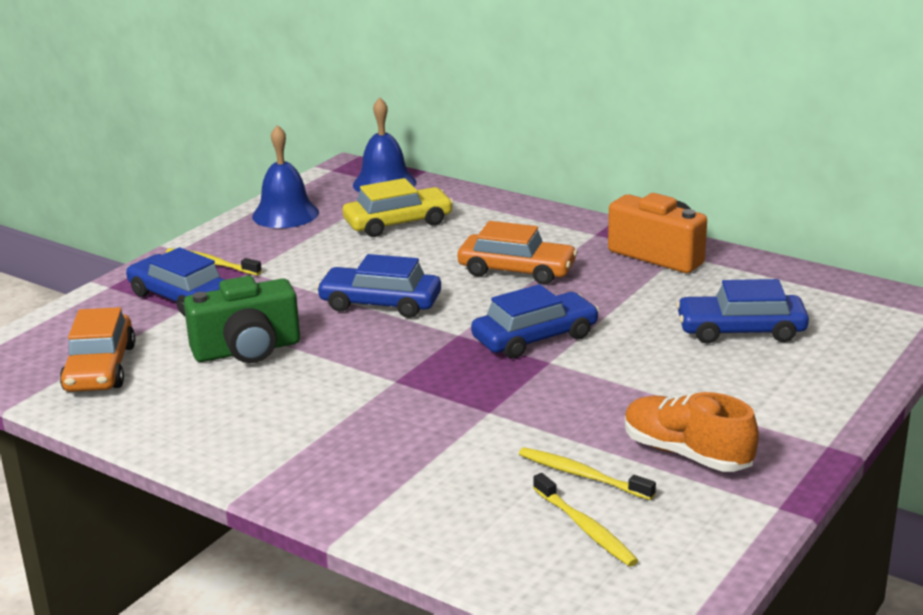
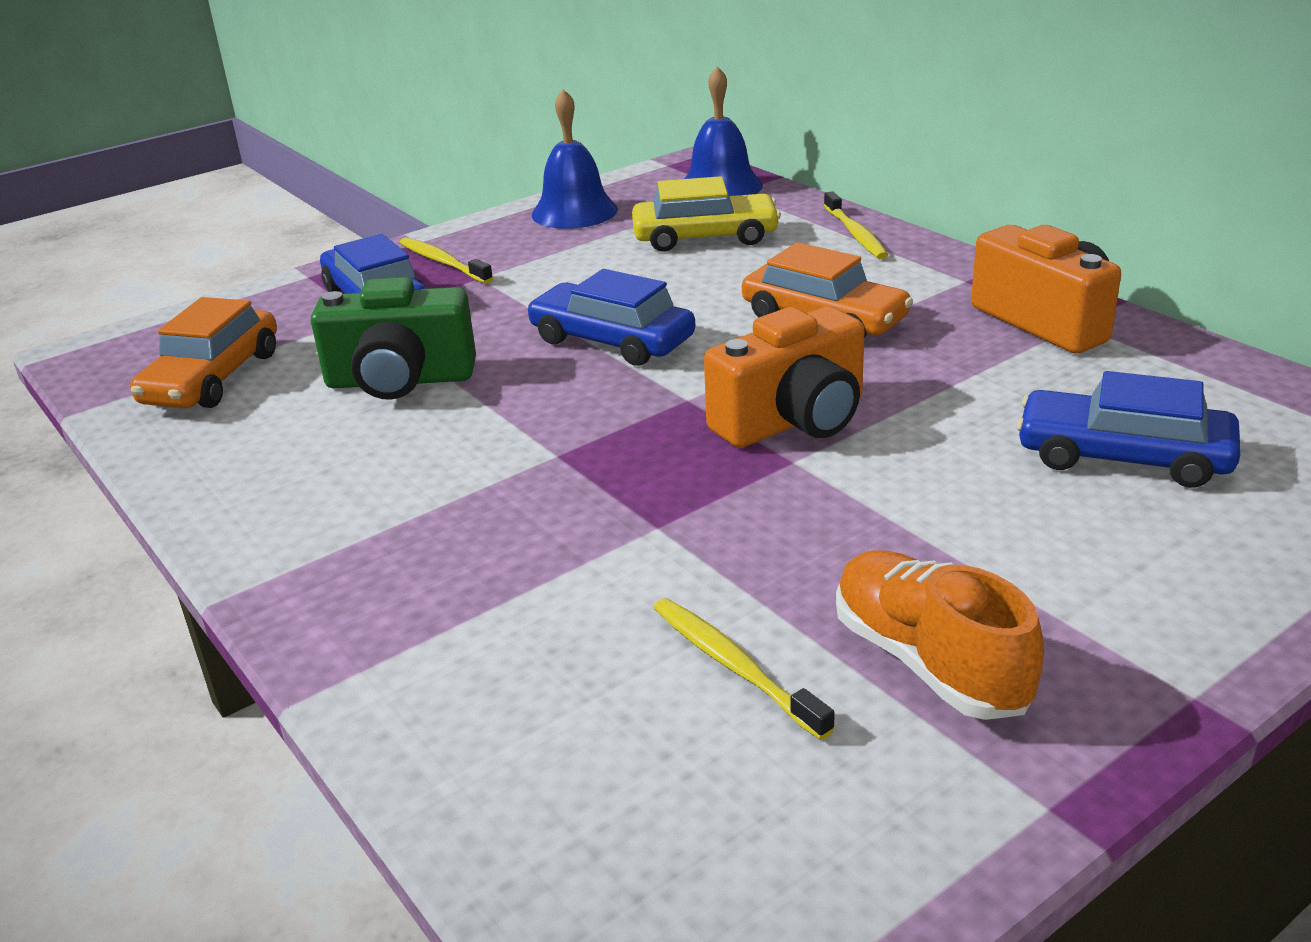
camera: 20 degrees right, 5 degrees up
(535, 338) = (793, 420): blue car -> orange camera
(585, 528) = (684, 770): yellow toothbrush -> yellow toothbrush (855, 234)

